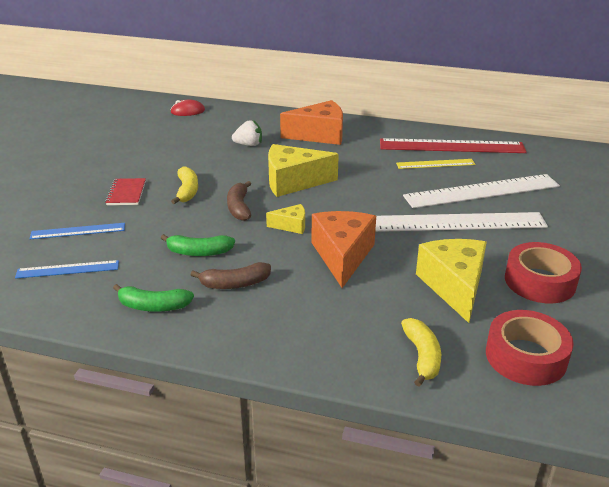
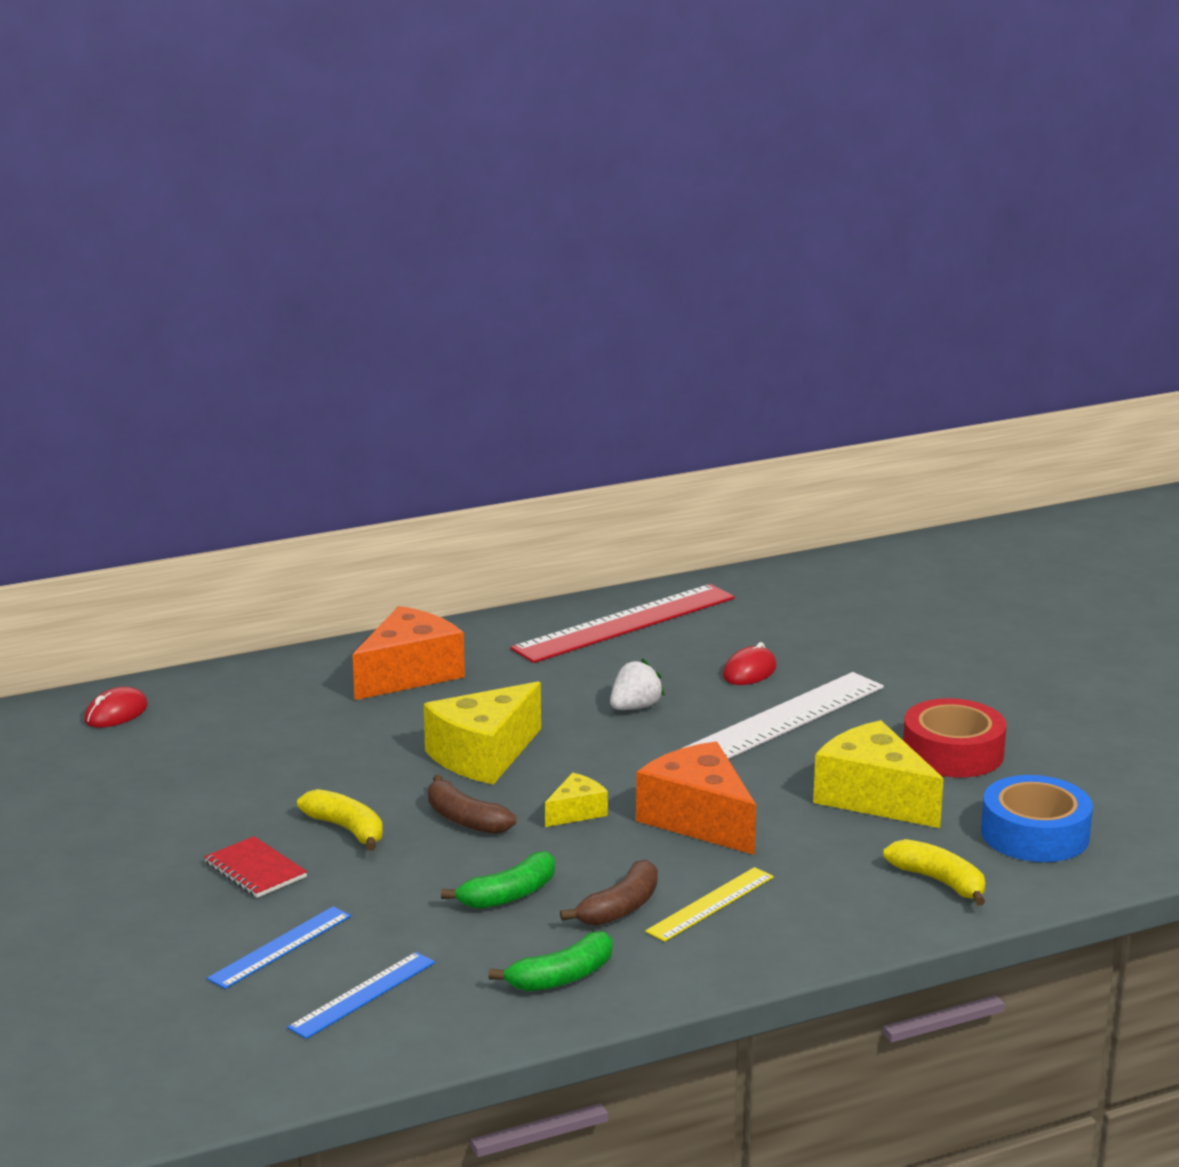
camera: 40 degrees left, 10 degrees down
(249, 145) = (322, 728): white strawberry -> white strawberry (635, 707)
(435, 164) = (639, 656): yellow ruler -> yellow ruler (710, 904)
(482, 191) = (749, 671): white ruler -> red mouse
(525, 357) = (1034, 834): red tape -> blue tape

